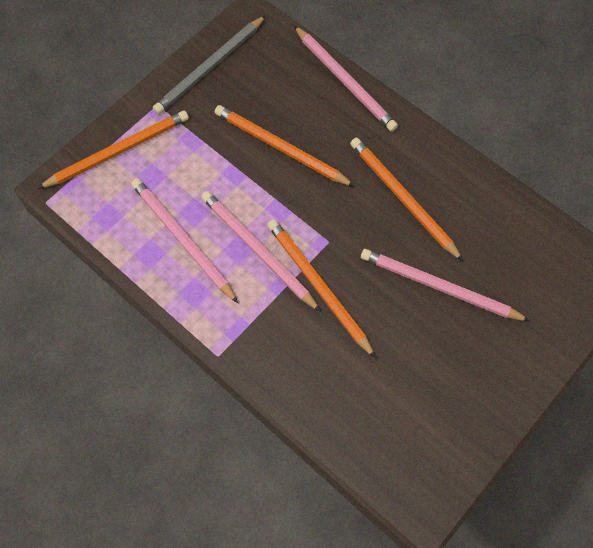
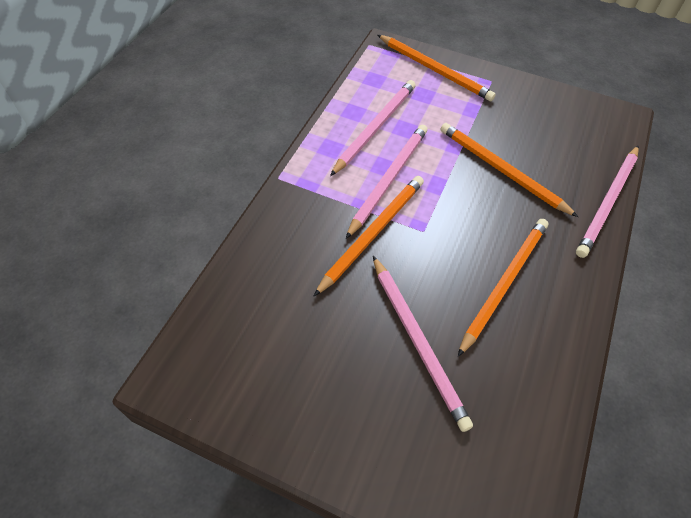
camera: 70 degrees right, 10 degrees down
(210, 67) = (550, 103): grey pencil -> none
(280, 148) = (501, 170): orange pencil -> orange pencil turned 60 degrees counterclockwise
(439, 287) = (417, 341): pink pencil -> pink pencil turned 150 degrees clockwise

